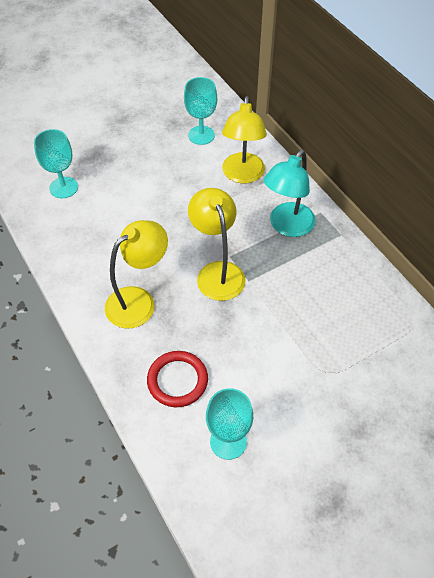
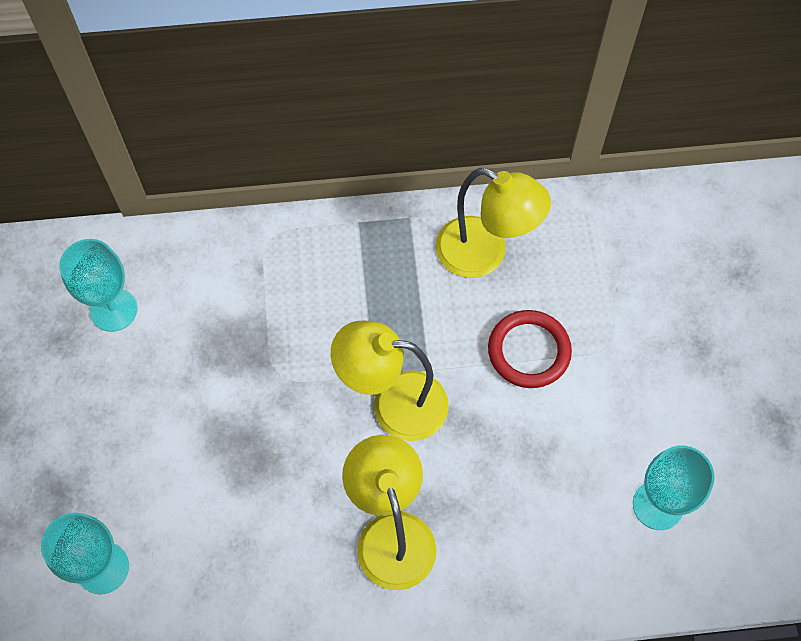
camera: 65 degrees left, 10 degrees up
(177, 380) = (545, 532): red ring -> red ring (529, 351)
(242, 175) = (232, 289): yellow lamp -> yellow lamp (484, 254)
(287, 226) = (360, 276): turquoise lamp -> none

